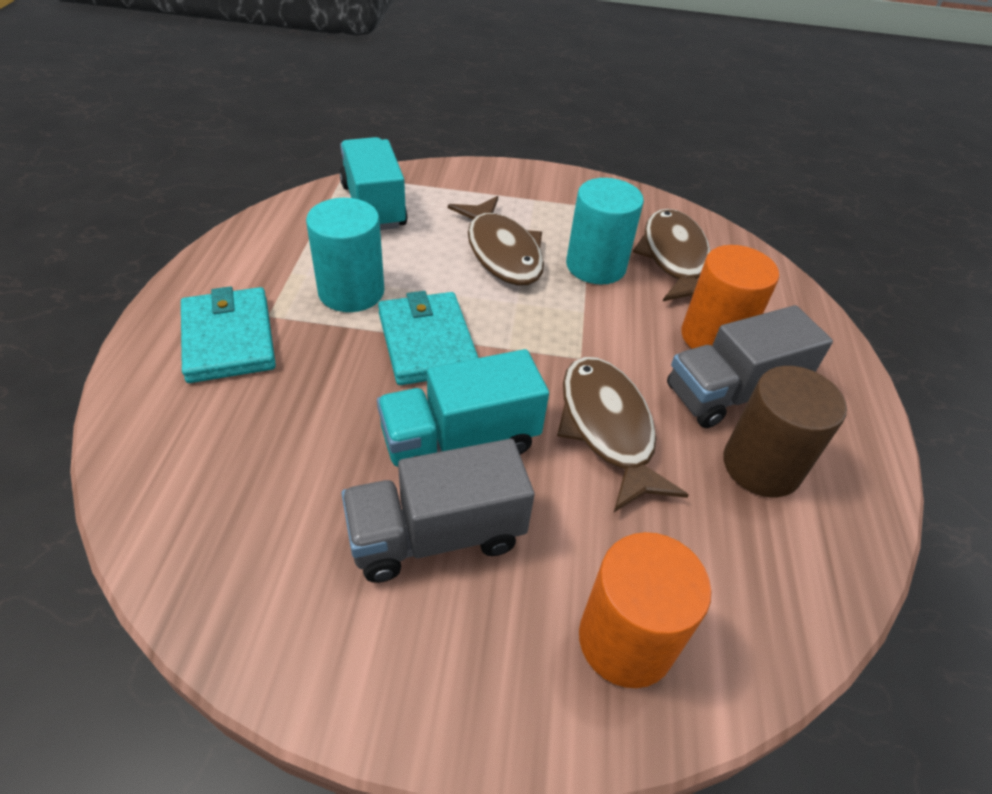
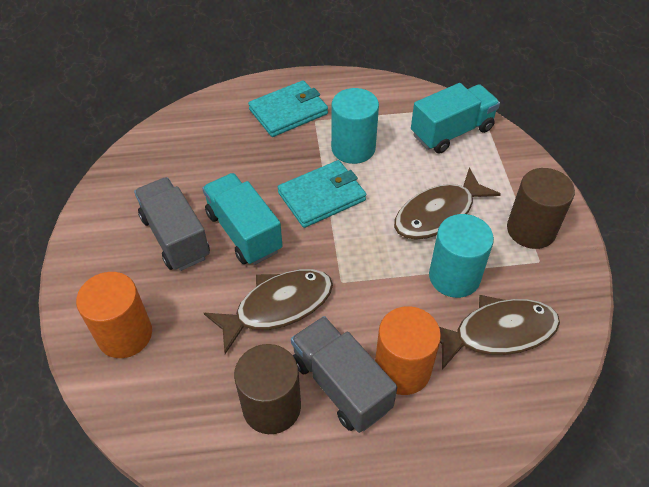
camera: 80 degrees right, 5 degrees up
(548, 199) = (531, 230): none -> brown cylinder

